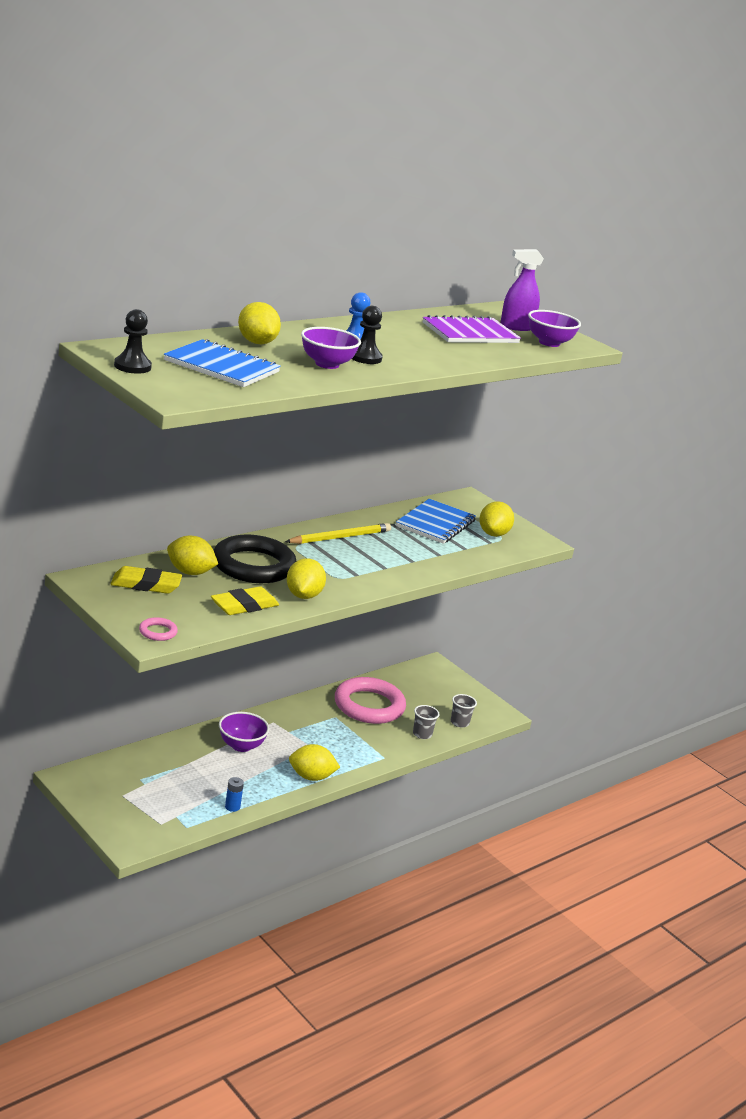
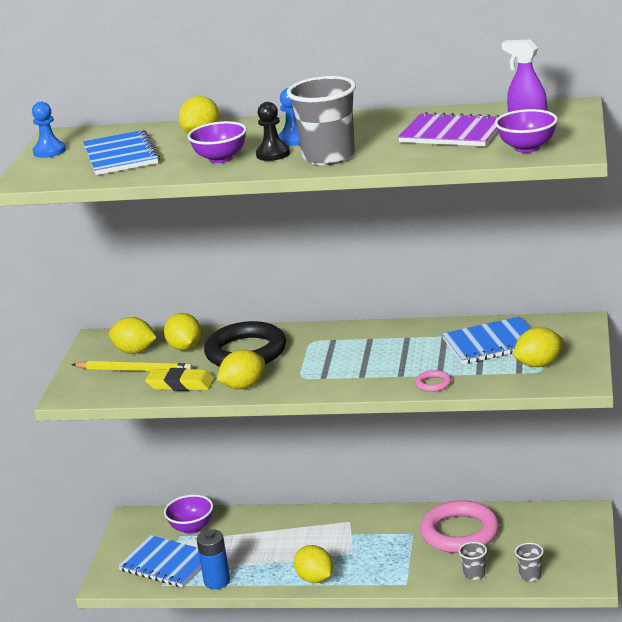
camera: 55 degrees right, 0 degrees up
(132, 366) = (49, 151): black pawn -> blue pawn
(146, 584) = (135, 351): yellow eraser -> yellow lemon
(158, 632) = (81, 391): pink ring -> pink ring (433, 384)
(164, 807) = (166, 563): none -> blue notebook
(232, 807) = (217, 581): blue battery -> blue battery, size x1.78
(241, 746) = (294, 533): purple bowl -> purple bowl (191, 528)
(340, 537) = (368, 340): yellow pencil -> yellow pencil (134, 370)
(417, 357) = (328, 156): none -> grey cup

